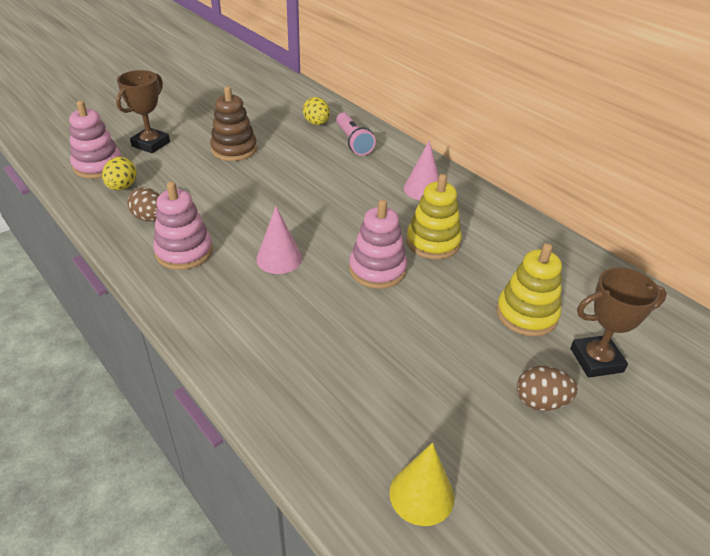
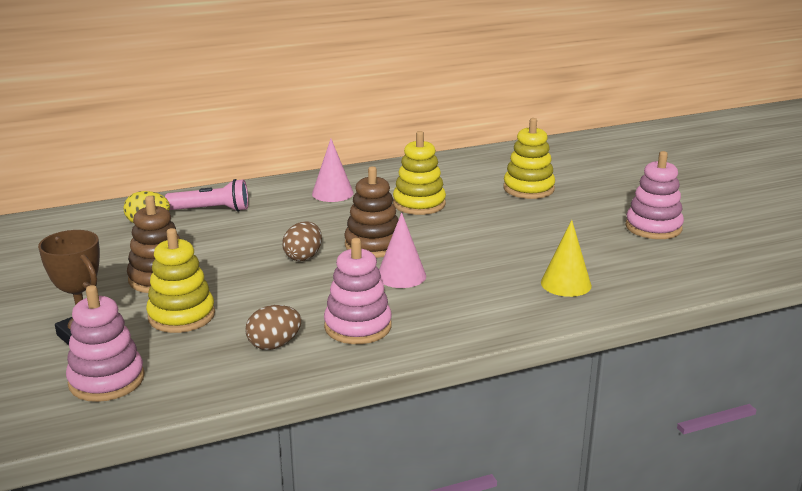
camera: 70 degrees left, 15 degrees down
(122, 187) = (183, 362): yellow egg -> none
(183, 171) = (181, 316): none -> yellow stacking toy
(331, 232) = (373, 245): none -> brown stacking toy
(377, 270) = (445, 233): pink stacking toy -> pink stacking toy (653, 227)
(421, 494) = (692, 257): yellow cone -> yellow cone (566, 284)
(540, 402) = (618, 204): brown egg -> brown egg (303, 257)
(596, 360) = (584, 178): brown trophy -> none

